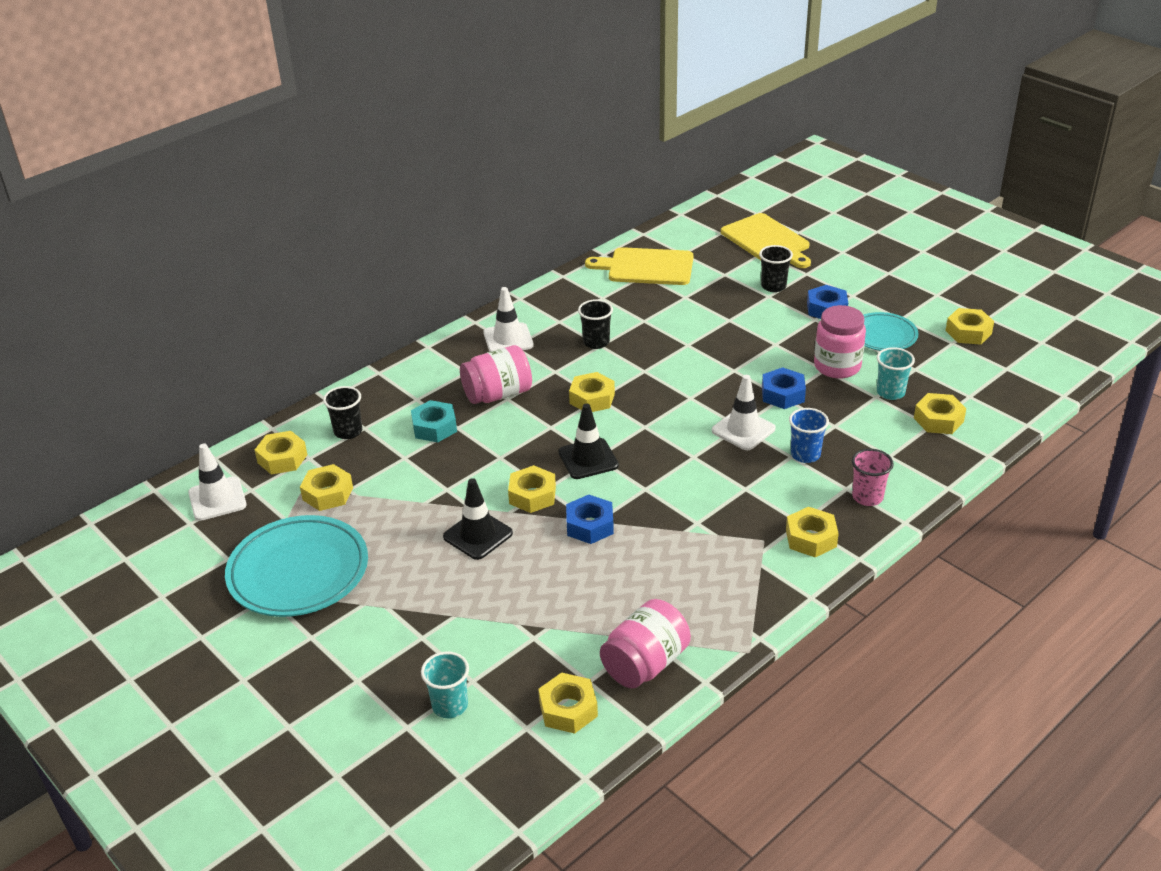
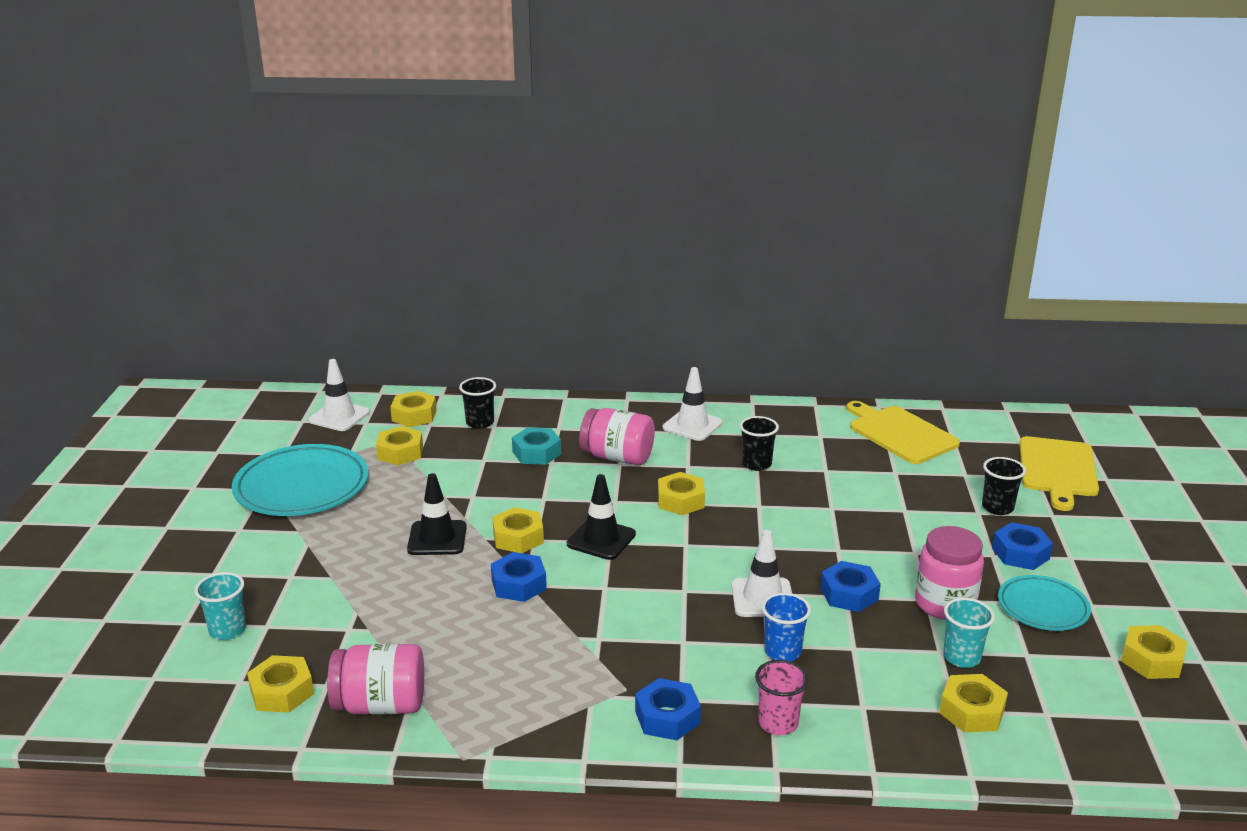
camera: 45 degrees right, 10 degrees down
(811, 538) = (667, 717): yellow nut -> blue nut

